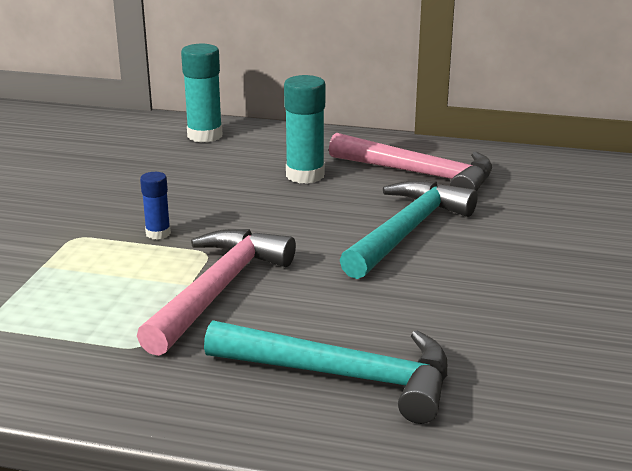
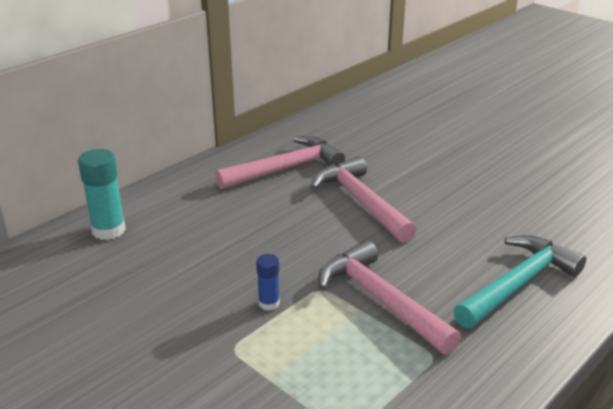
camera: 60 degrees left, 5 degrees up
(305, 175) = (238, 210): turquoise glue stick -> none
(407, 231) = (361, 201): turquoise hammer -> pink hammer

